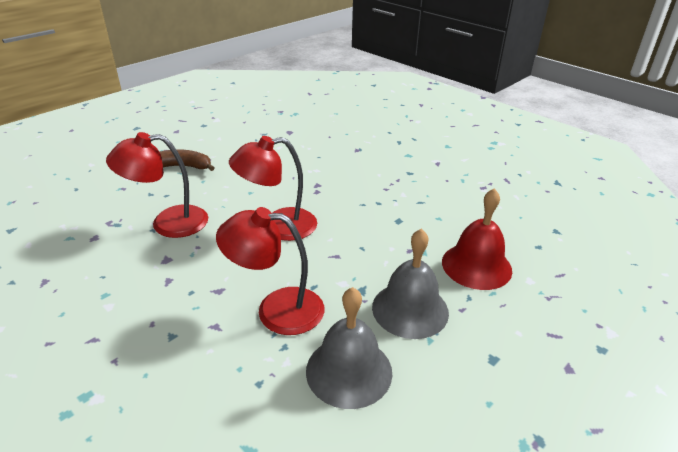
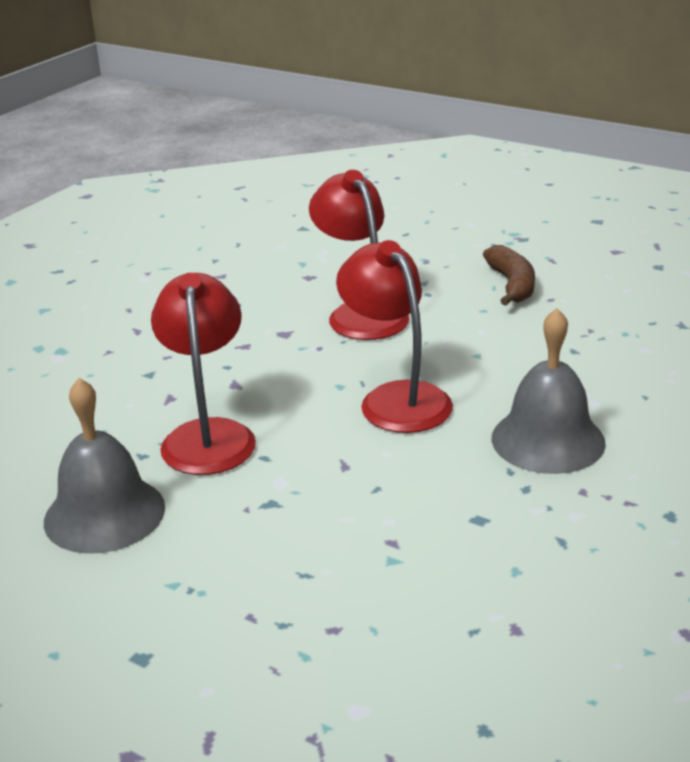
camera: 80 degrees right, 5 degrees down
(410, 309) = (235, 557): grey bell -> grey bell (548, 440)
(476, 266) = (376, 630): red bell -> none

